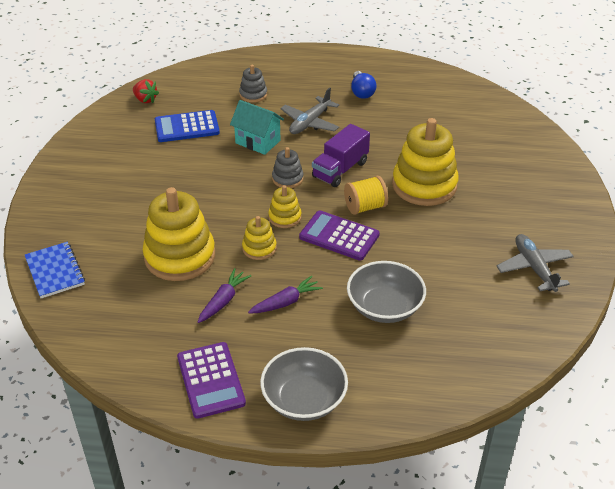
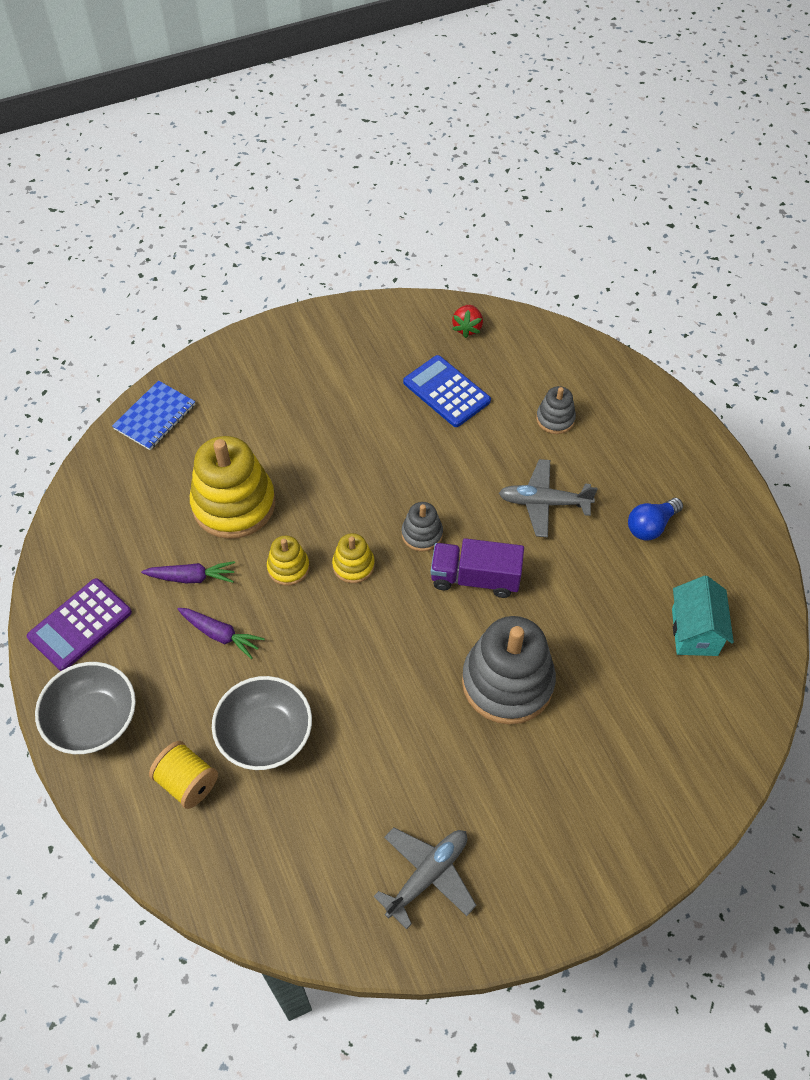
camera: 60 degrees right, 15 degrees up
(258, 142) = (468, 471): turquoise house -> turquoise house (694, 632)
(339, 236) = (355, 634): purple calculator -> none
(365, 207) = (423, 636): yellow spool -> yellow spool (187, 782)
(424, 185) = (507, 682): yellow stacking toy -> grey stacking toy

